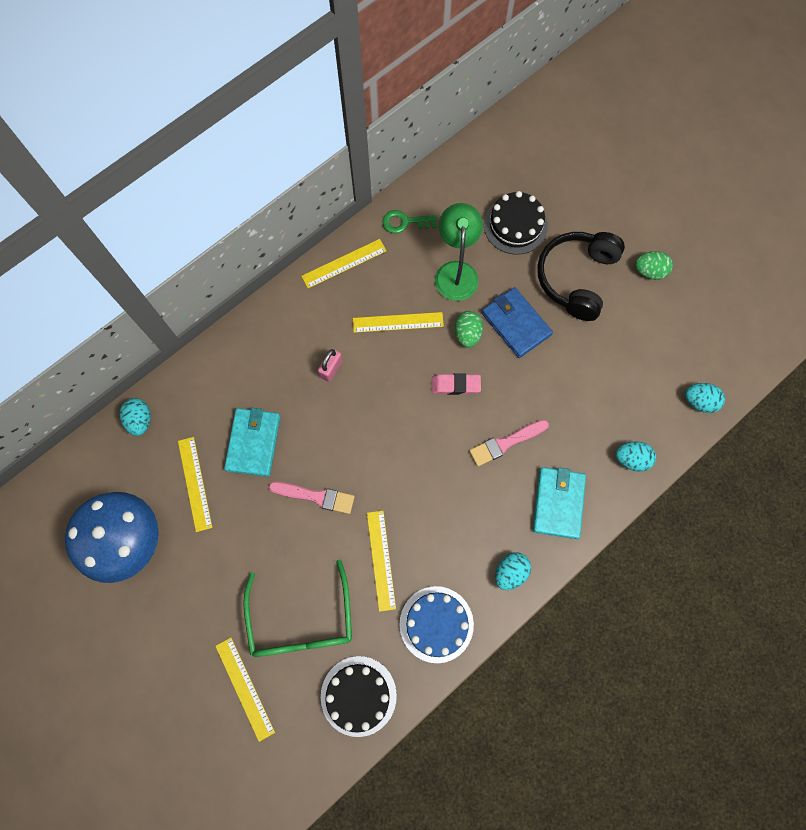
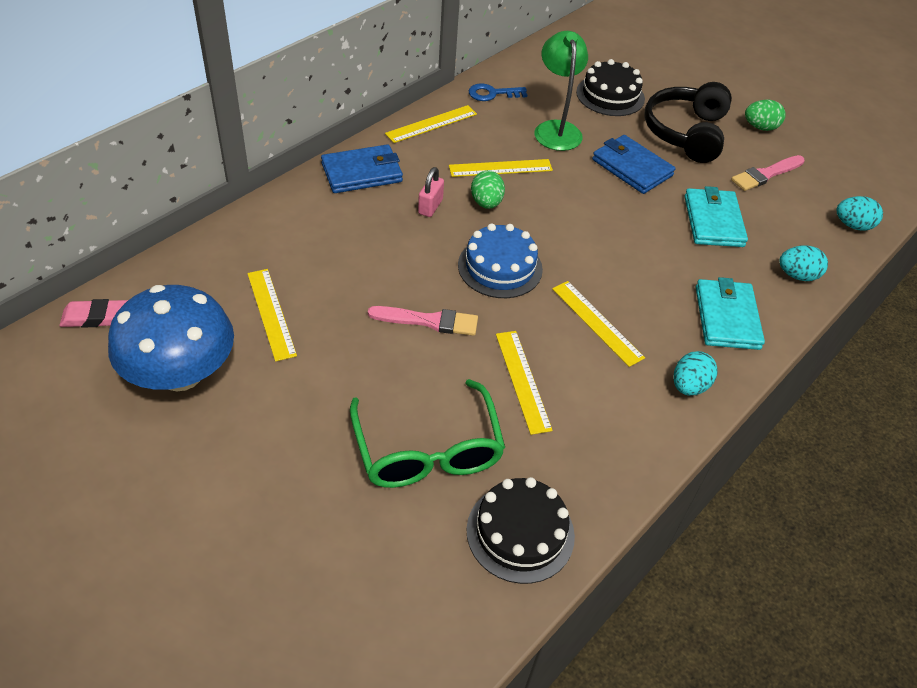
camera: 10 degrees left, 25 degrees down
(140, 420) = (198, 256): turquoise egg -> none
(245, 688) = (356, 533): yellow ruler -> yellow ruler (597, 322)
(253, 443) = (343, 273): turquoise wallet -> turquoise wallet (713, 221)
(277, 326) = (362, 172): none -> blue wallet
(404, 222) = (492, 94): green key -> blue key
(436, 624) = (609, 445): blue cake -> blue cake (500, 267)
(455, 385) = (578, 217): pink eraser -> pink eraser (96, 317)
(467, 334) = (580, 176): green egg -> green egg (486, 203)
(505, 443) = (648, 265): pink brush -> pink brush (765, 174)

